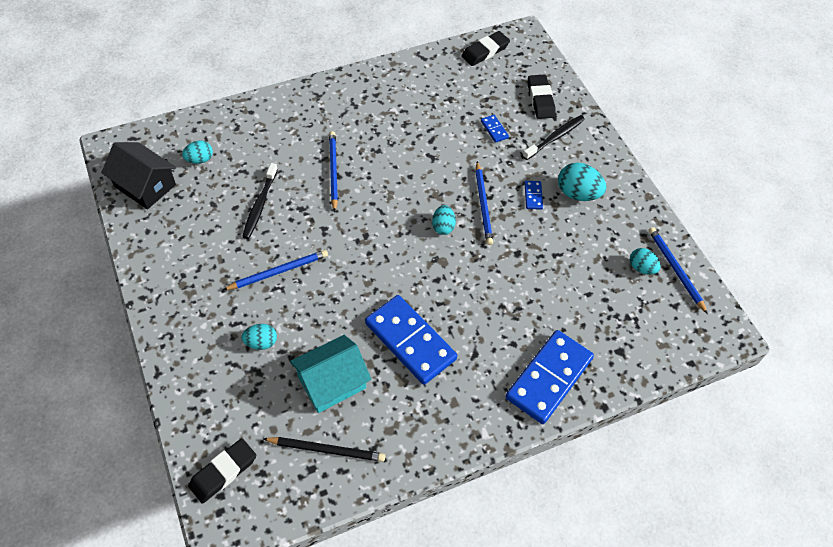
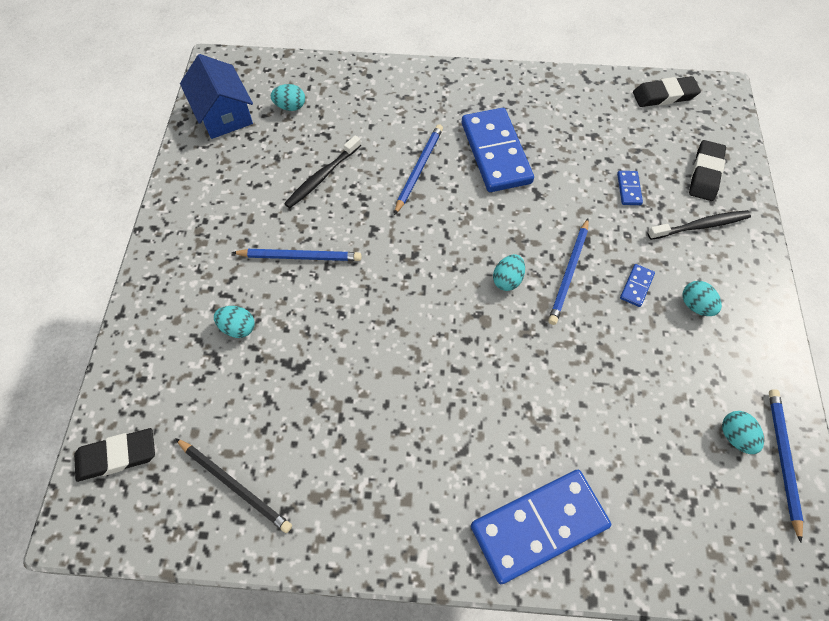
camera: 30 degrees right, 5 degrees up
(145, 185) = (223, 114): black house -> blue house
(332, 382) = (284, 408): turquoise house -> none
(410, 341) = (397, 400): blue domino -> blue domino (496, 153)
(577, 193) = (695, 305): turquoise egg -> turquoise egg, size x0.62

